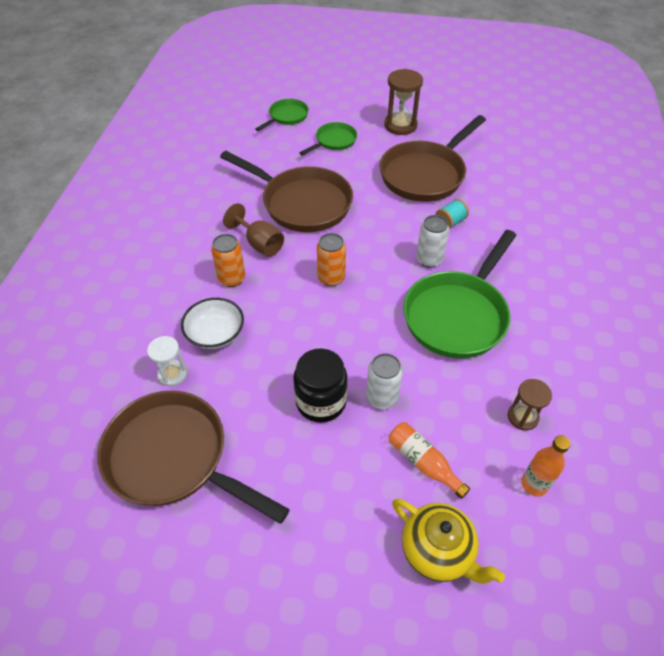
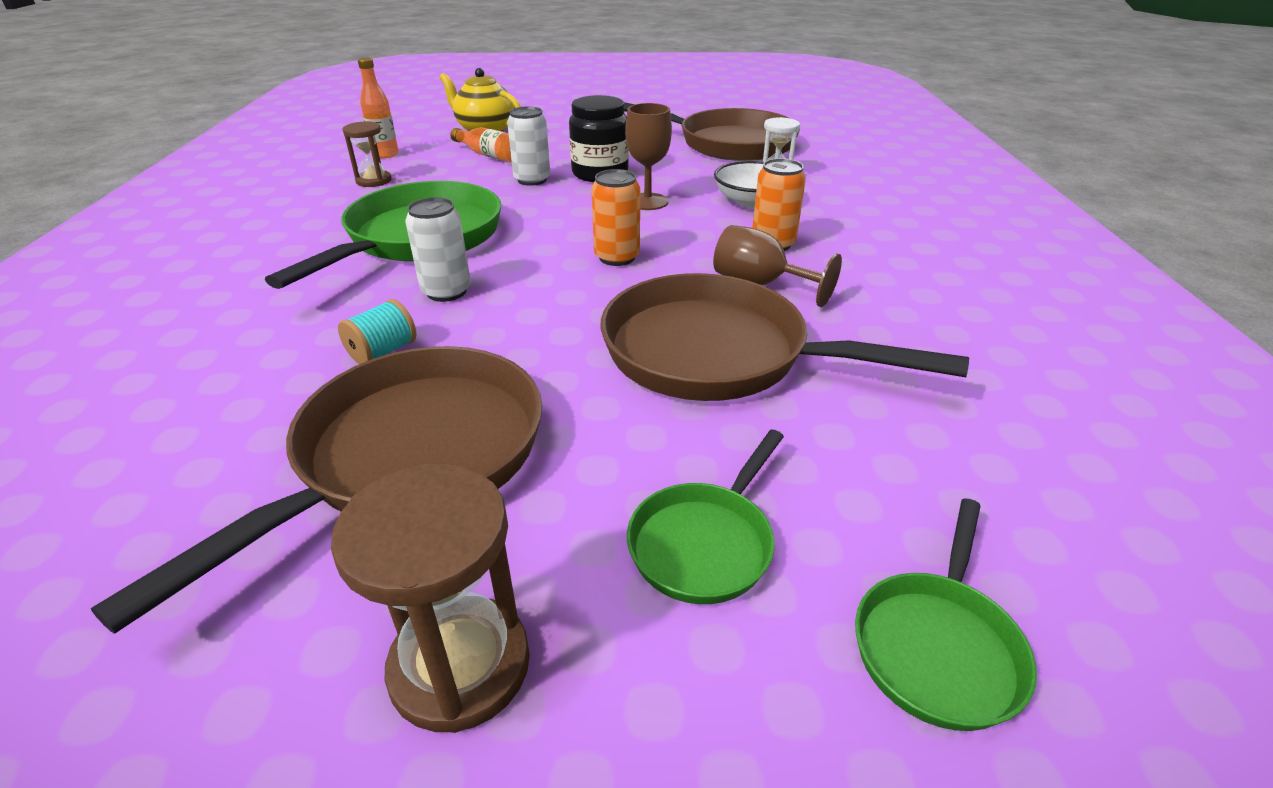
camera: 170 degrees right, 15 degrees down
(293, 344) = (647, 202): none -> brown goblet

